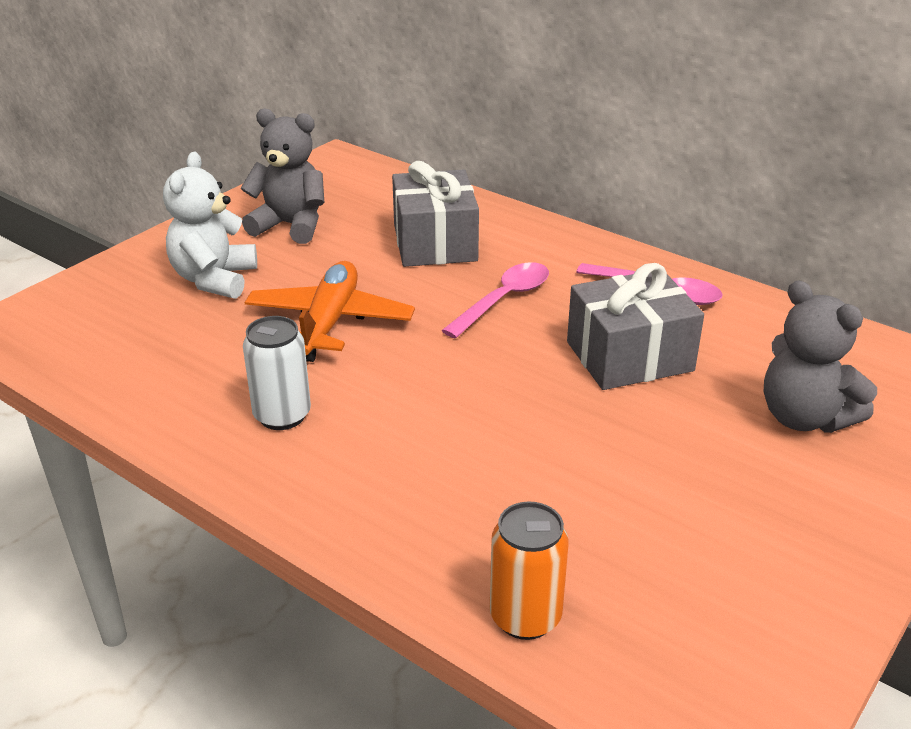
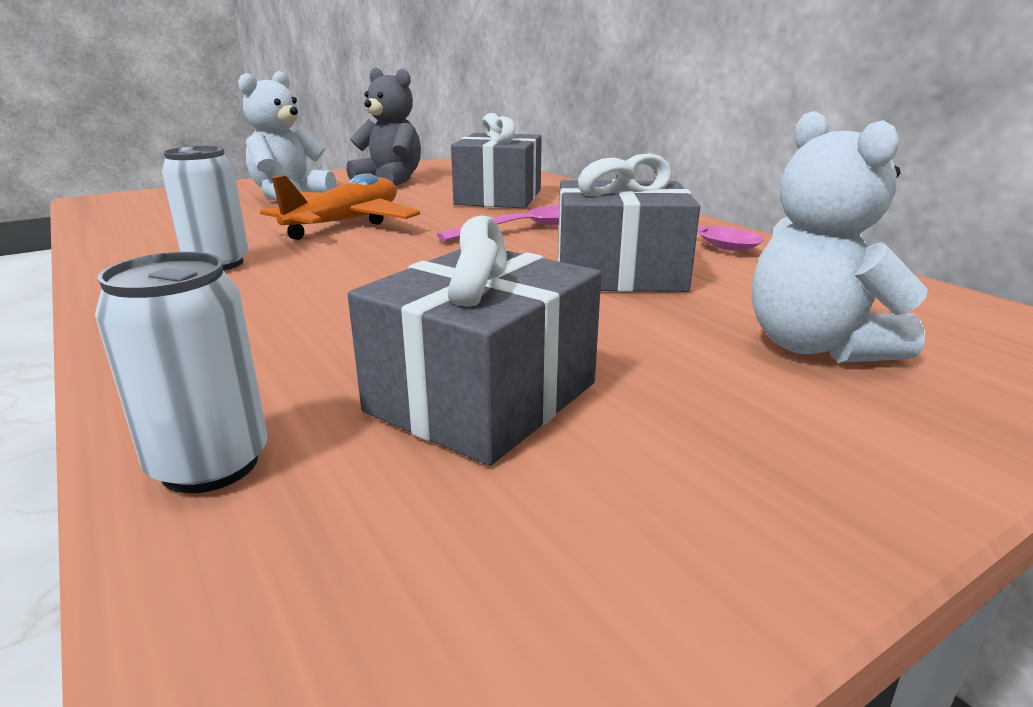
camera: 20 degrees right, 10 degrees down
(525, 617) = (210, 465): orange can -> white can
(634, 520) = (482, 397): none -> grey gift
(804, 417) = (815, 346): grey teddy bear -> white teddy bear

